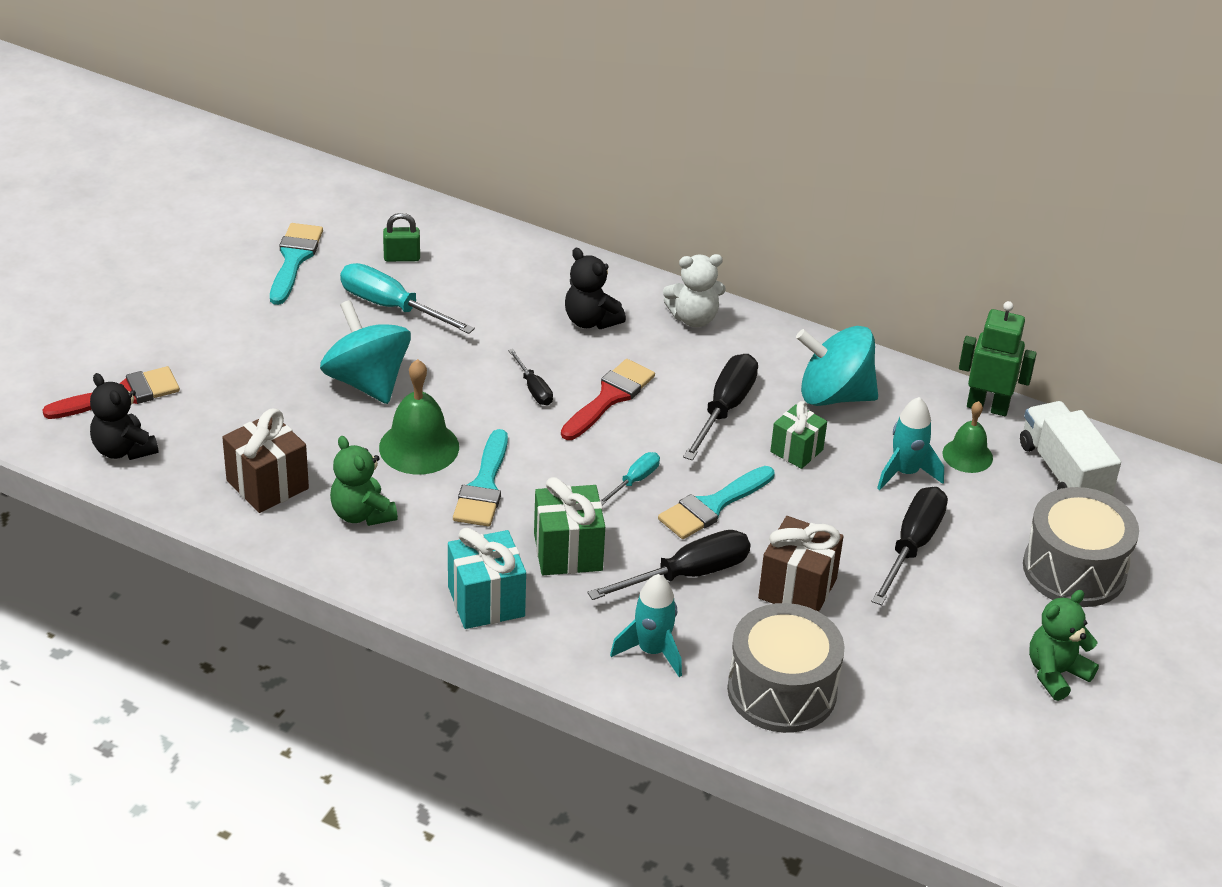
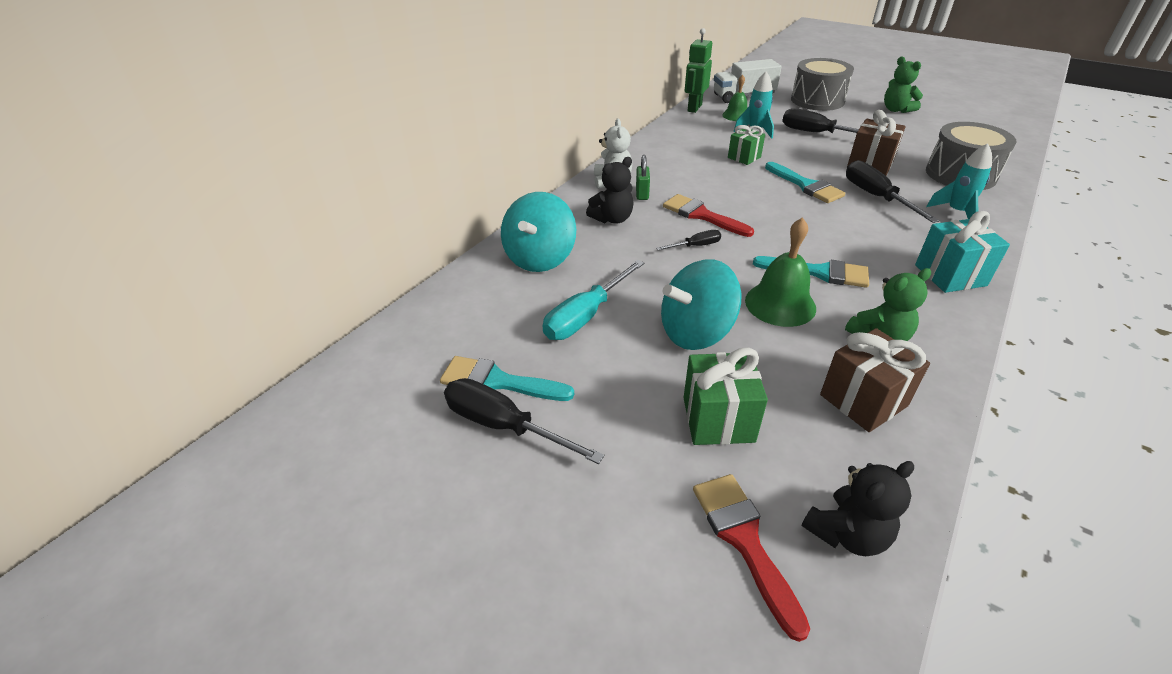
camera: 80 degrees left, 0 degrees up
(402, 257) = (512, 308): green padlock -> green padlock (642, 194)
(568, 552) = (876, 239): green gift -> green gift (718, 419)
(635, 481) = (790, 210): turquoise screwdriver -> none
(724, 409) = (707, 176): black screwdriver -> black screwdriver (504, 426)
(834, 395) = (689, 144): turquoise spinning top -> turquoise spinning top (540, 258)

